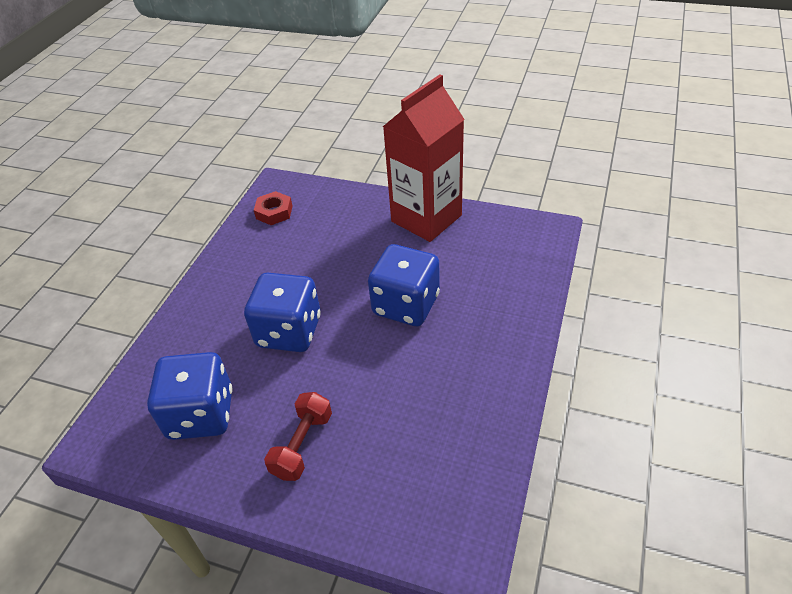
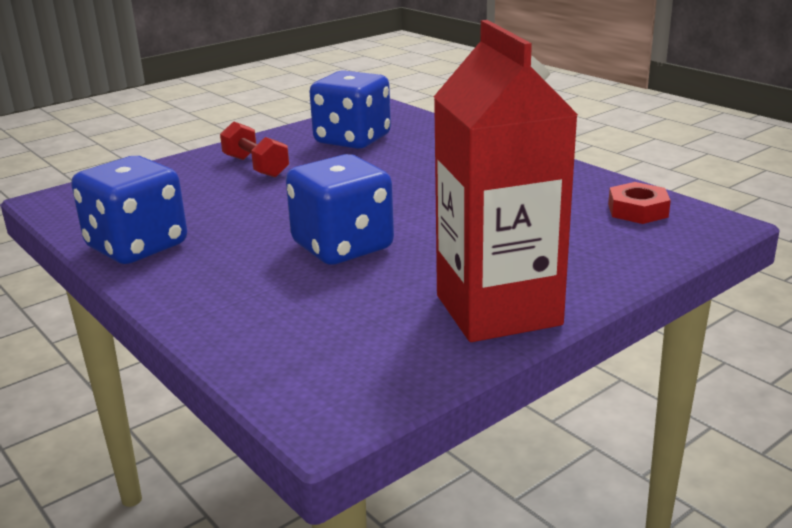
camera: 120 degrees right, 20 degrees down
(289, 331) = (397, 183): blue dice -> blue dice (137, 246)

